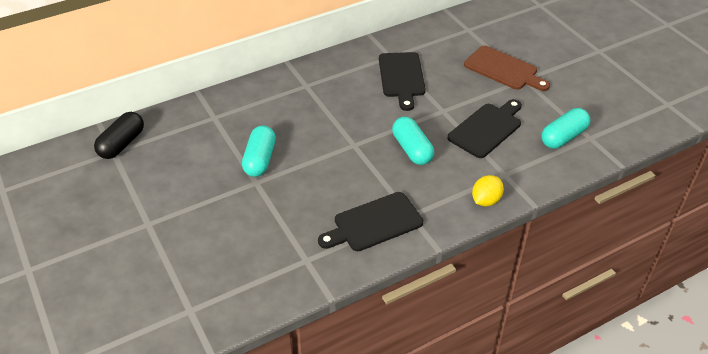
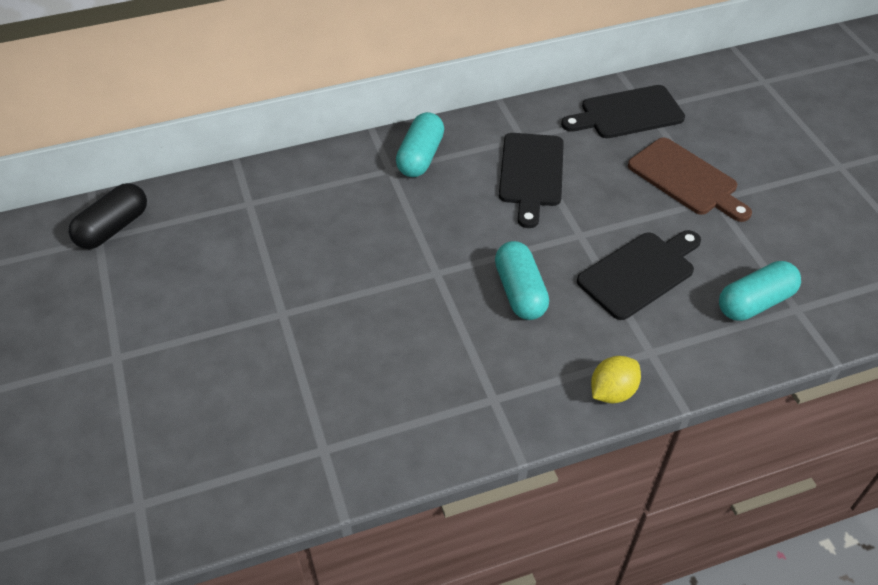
camera: 10 degrees right, 5 degrees up
(260, 160) = (296, 278): turquoise capsule -> turquoise capsule (420, 157)
(374, 223) = (436, 404): black cutting board -> black cutting board (627, 113)

